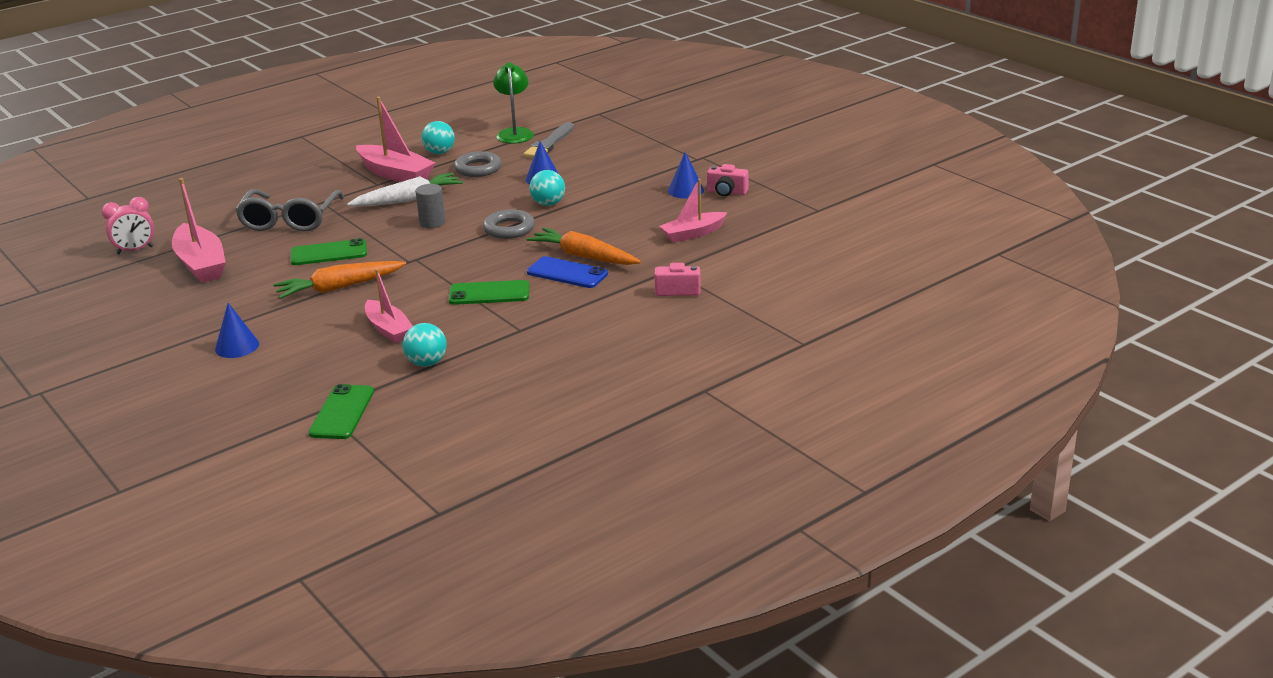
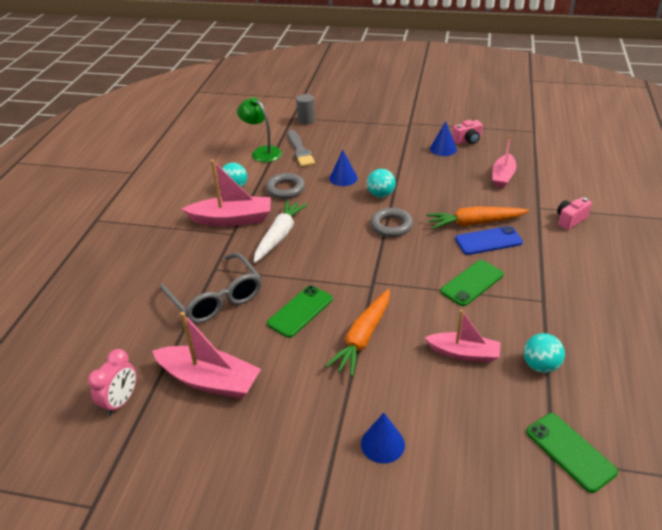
camera: 40 degrees left, 10 degrees up
(432, 223) = (330, 246): grey cylinder -> grey cylinder (306, 120)

